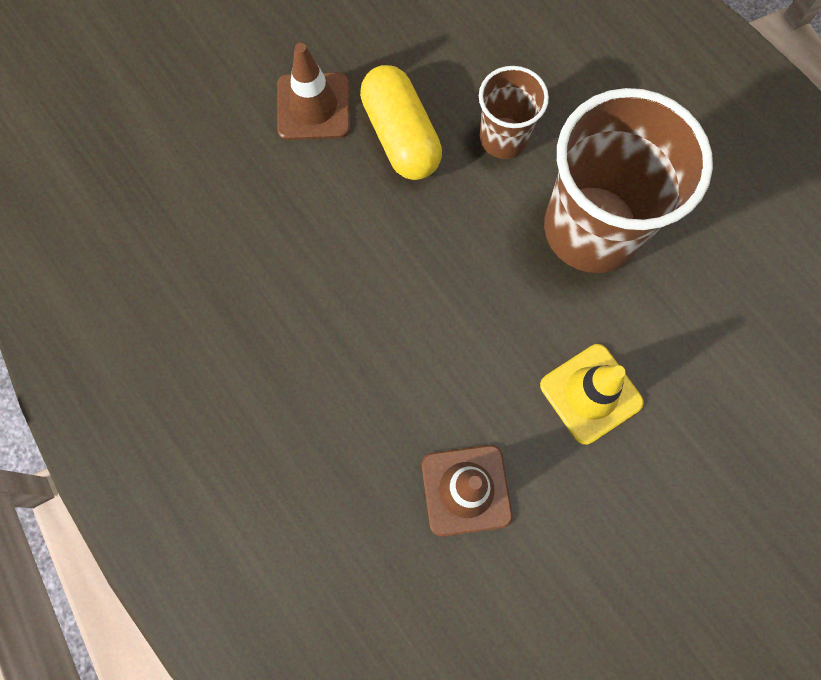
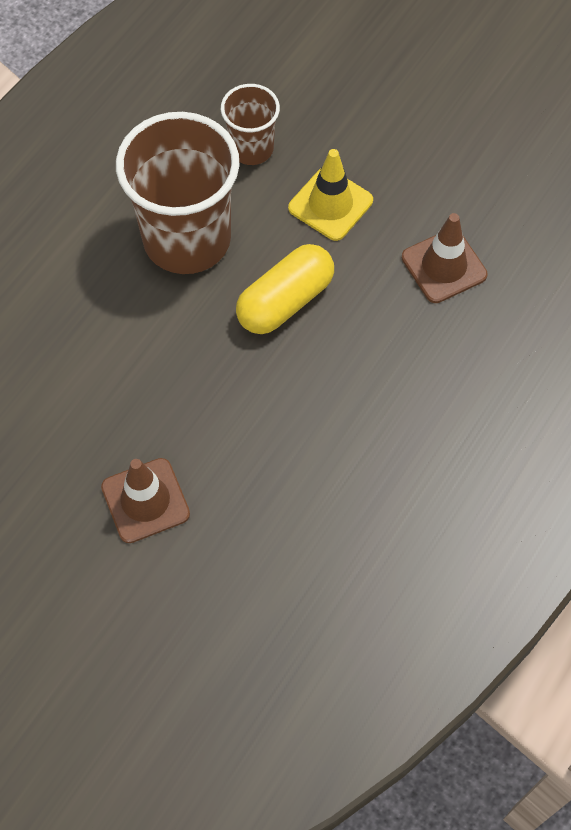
camera: 110 degrees left, 10 degrees down
(400, 136) = (150, 414): yellow capsule -> yellow capsule (285, 301)
(503, 138) = (122, 329): brown cup -> brown cup (251, 148)

